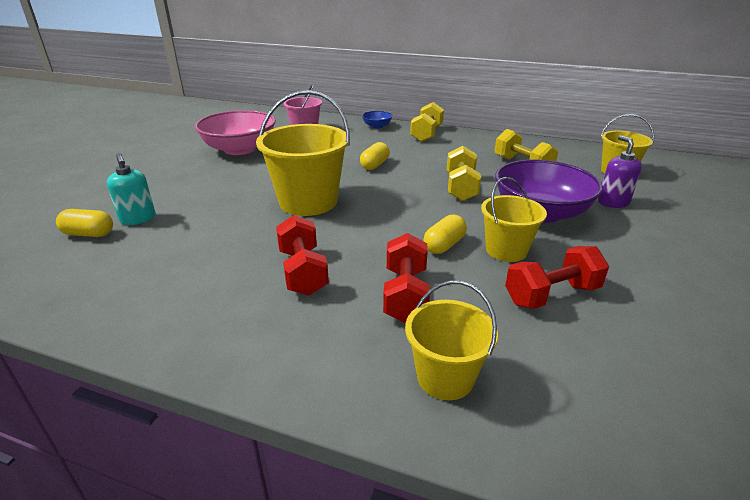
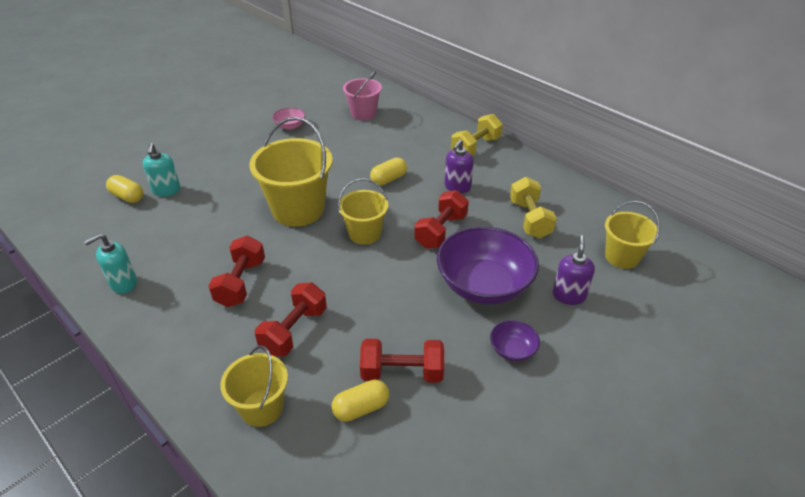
camera: 25 degrees right, 10 degrees up
(147, 312) = (123, 283): none -> turquoise soap dispenser
(240, 149) = (290, 126): pink bowl -> pink bowl, size x0.45
(377, 126) = (436, 123): blue bowl -> none
(440, 158) = (457, 187): none -> purple soap dispenser
(444, 245) = (365, 293): yellow capsule -> yellow capsule (361, 408)
(461, 187) = (441, 231): yellow dumbbell -> red dumbbell
(506, 250) = (410, 316): yellow bucket -> yellow bucket (364, 233)
(620, 249) = (512, 350): none -> purple bowl

